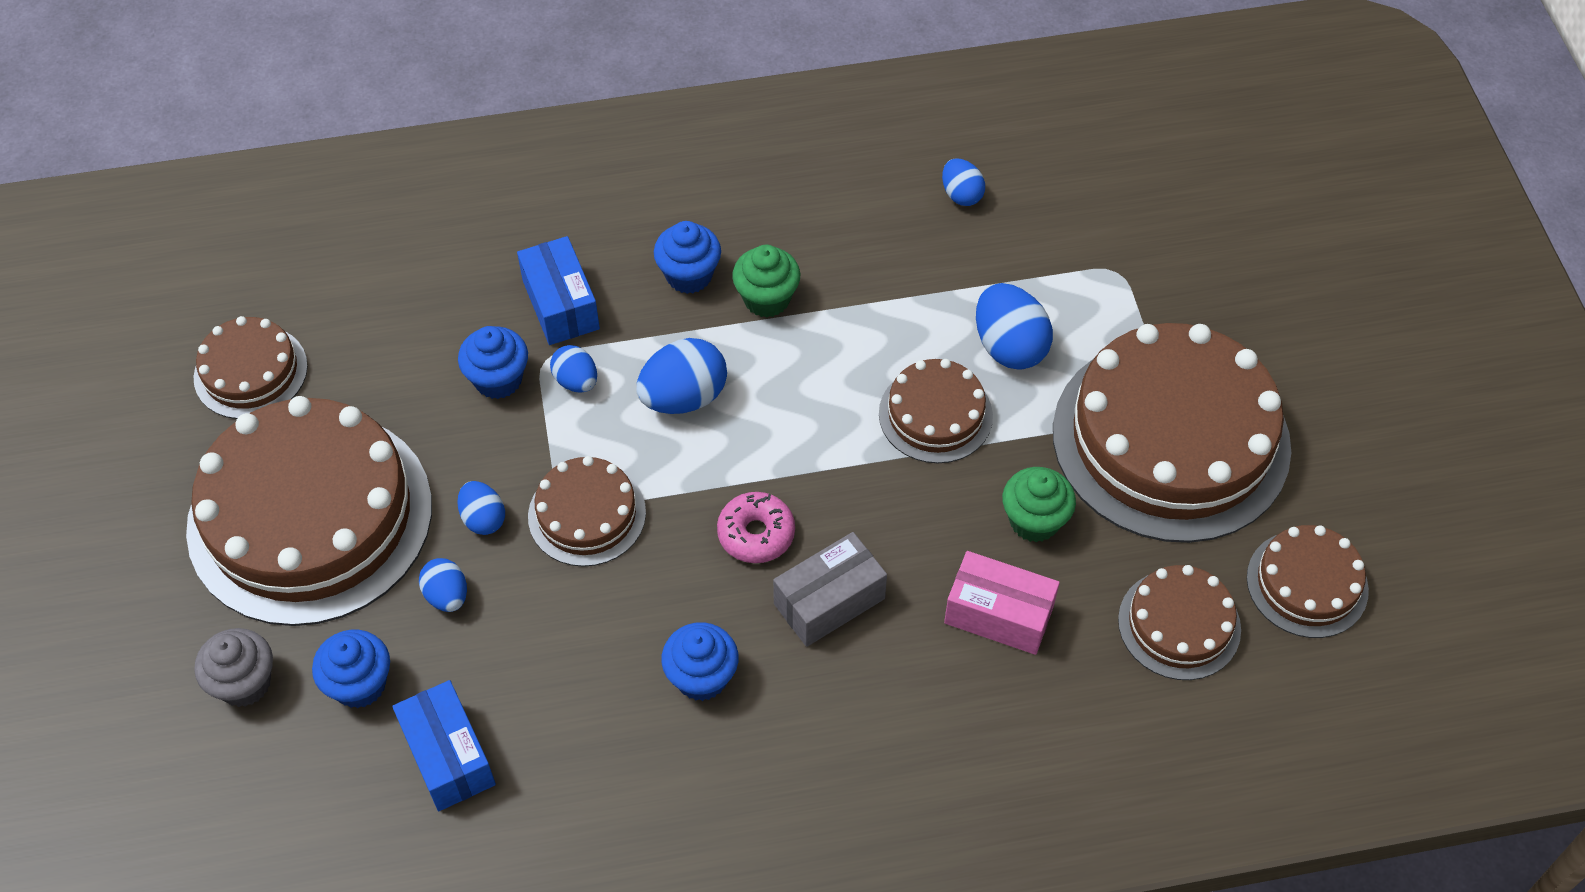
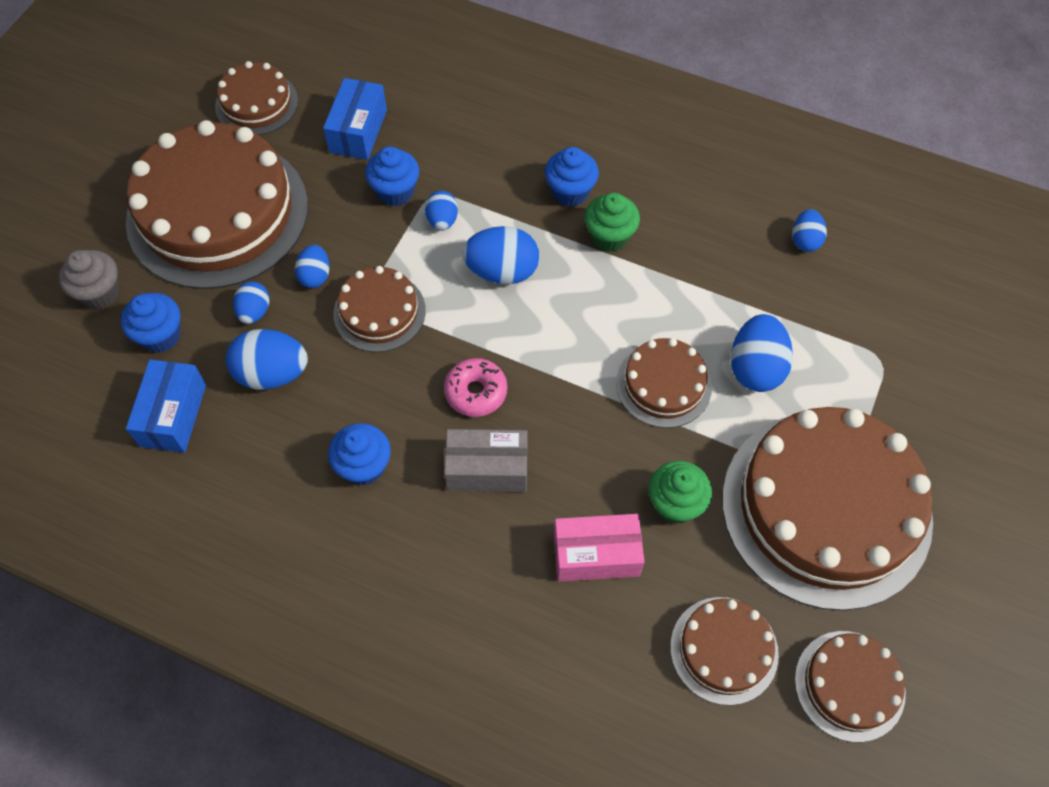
camera: 35 degrees right, 5 degrees up
(523, 647) = (272, 373): none -> blue egg
(561, 304) = (472, 165): blue box -> blue box (358, 131)
(998, 615) = (596, 555): pink box -> pink box turned 60 degrees counterclockwise

